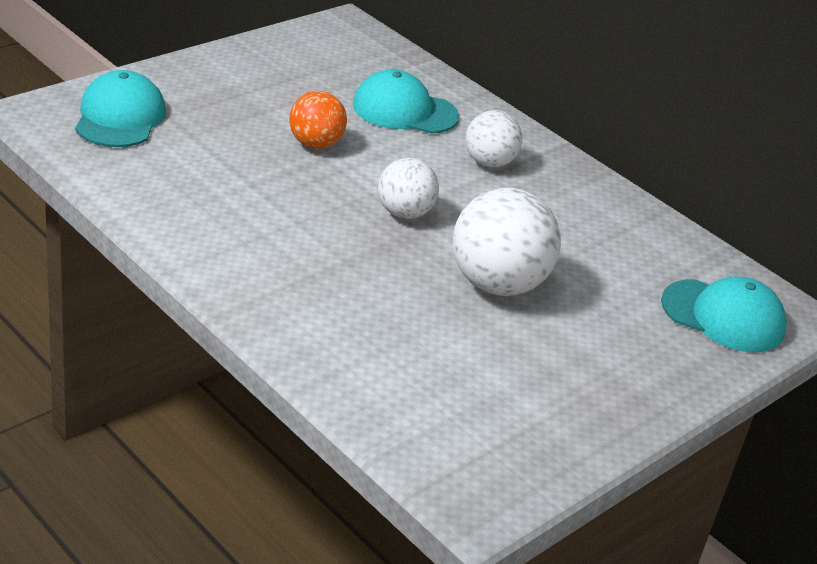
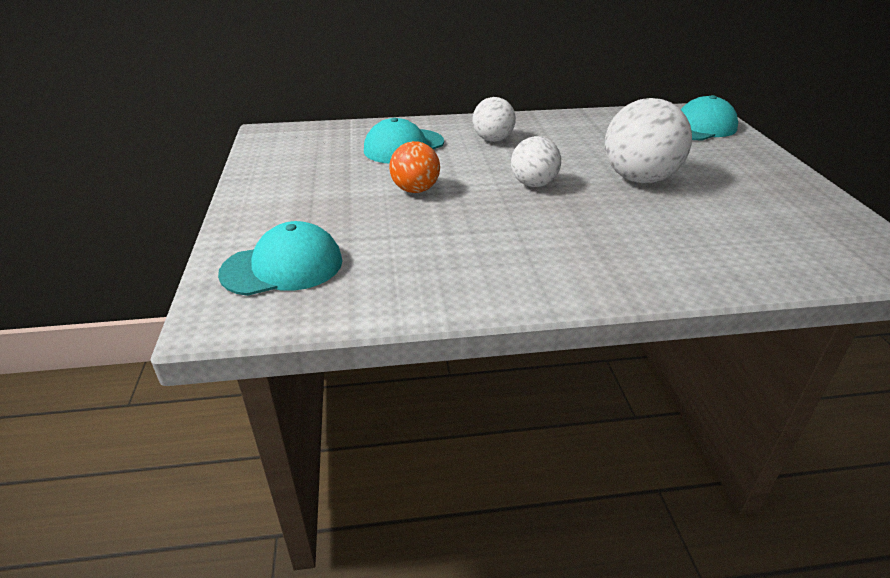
camera: 50 degrees left, 0 degrees up
(120, 117) = (283, 267): turquoise cap -> turquoise cap turned 120 degrees clockwise

